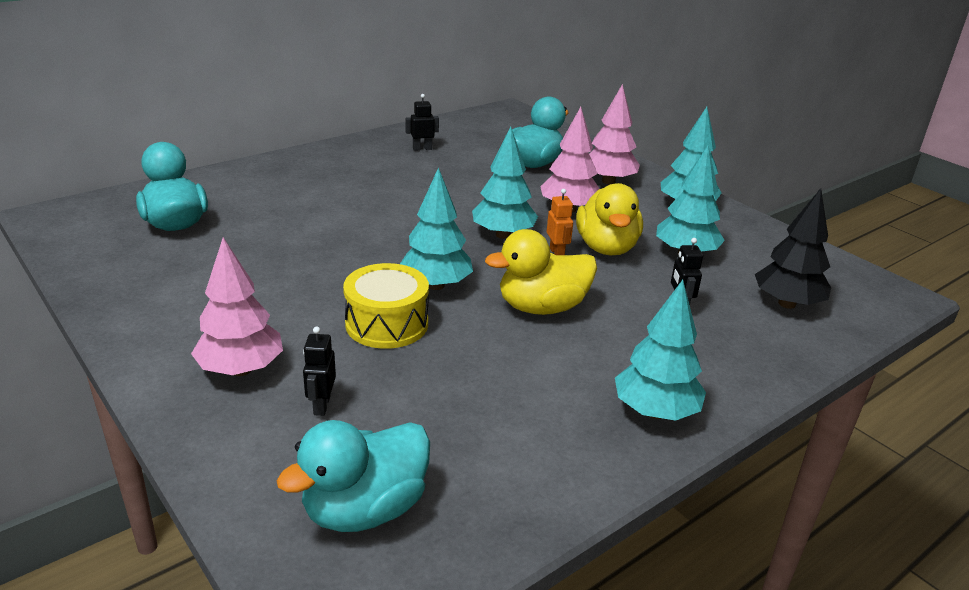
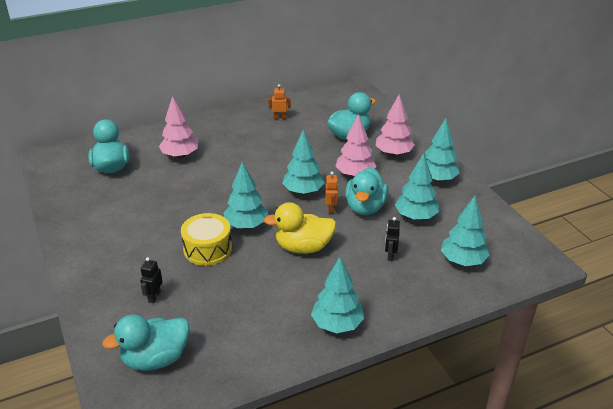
camera: 15 degrees right, 5 degrees up
(241, 369) = (119, 270): pink tree -> pink tree (180, 155)
(422, 148) = (280, 118): black robot -> orange robot
(606, 248) = (365, 207): yellow duck -> turquoise duck
(787, 304) = (462, 261): black tree -> turquoise tree

